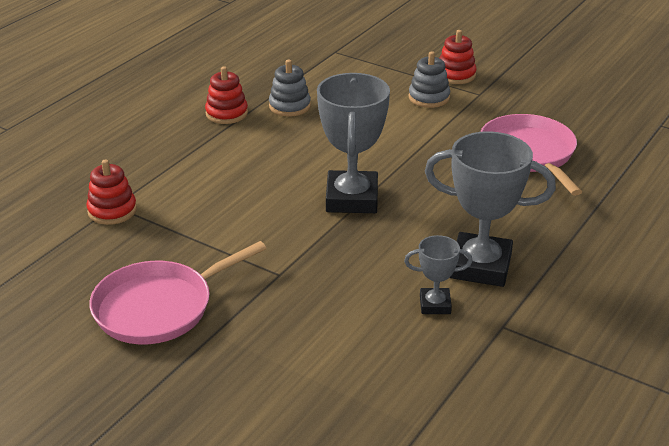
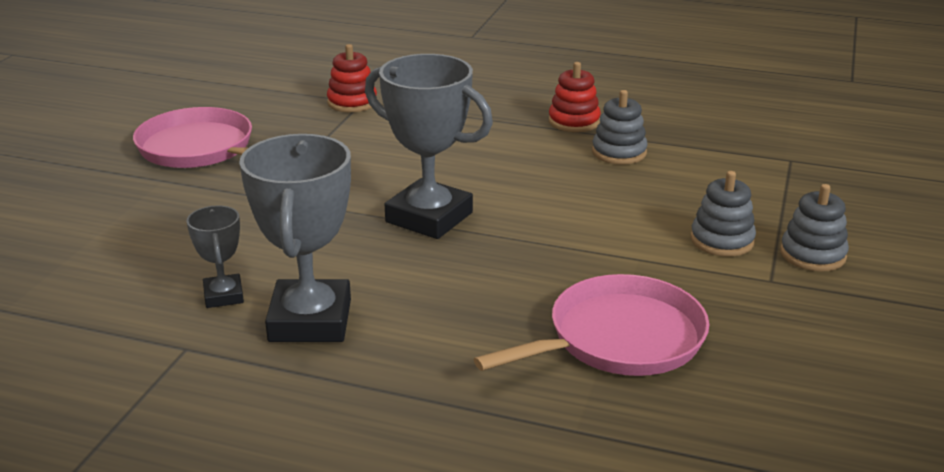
camera: 75 degrees right, 5 degrees down
(352, 199) = (429, 217): grey trophy -> grey trophy turned 45 degrees clockwise
(455, 75) = (812, 255): red stacking toy -> grey stacking toy

